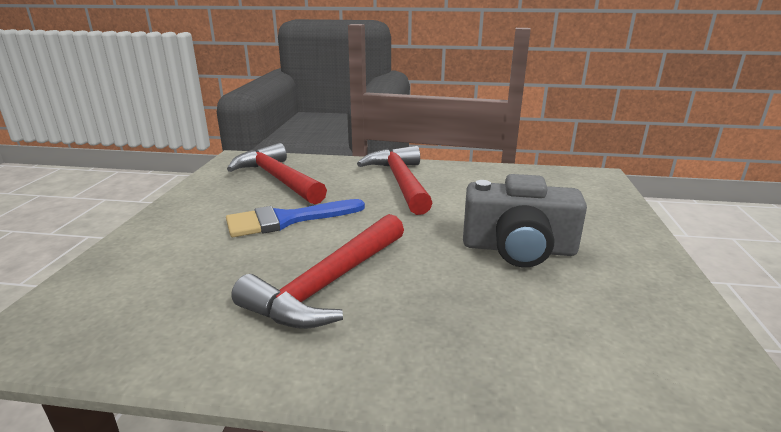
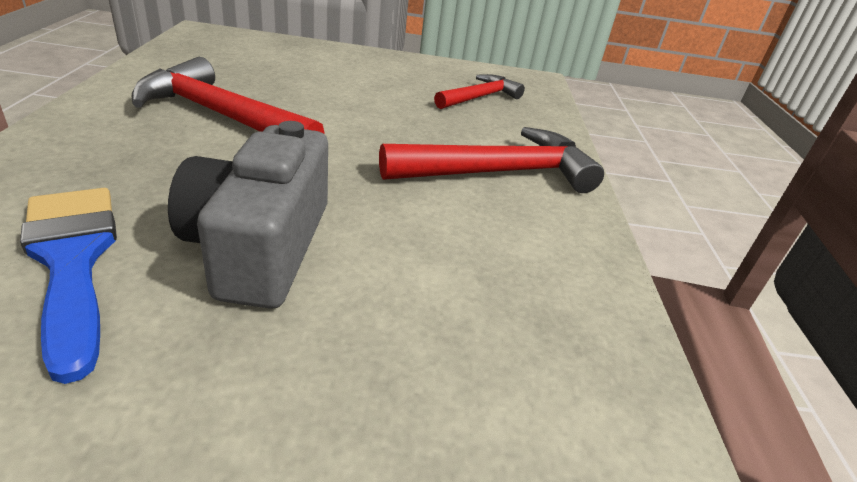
camera: 80 degrees right, 10 degrees up
(278, 179) = (479, 97): red hammer -> red hammer, size x0.62
(286, 220) = (366, 100): blue brush -> blue brush (72, 260)

